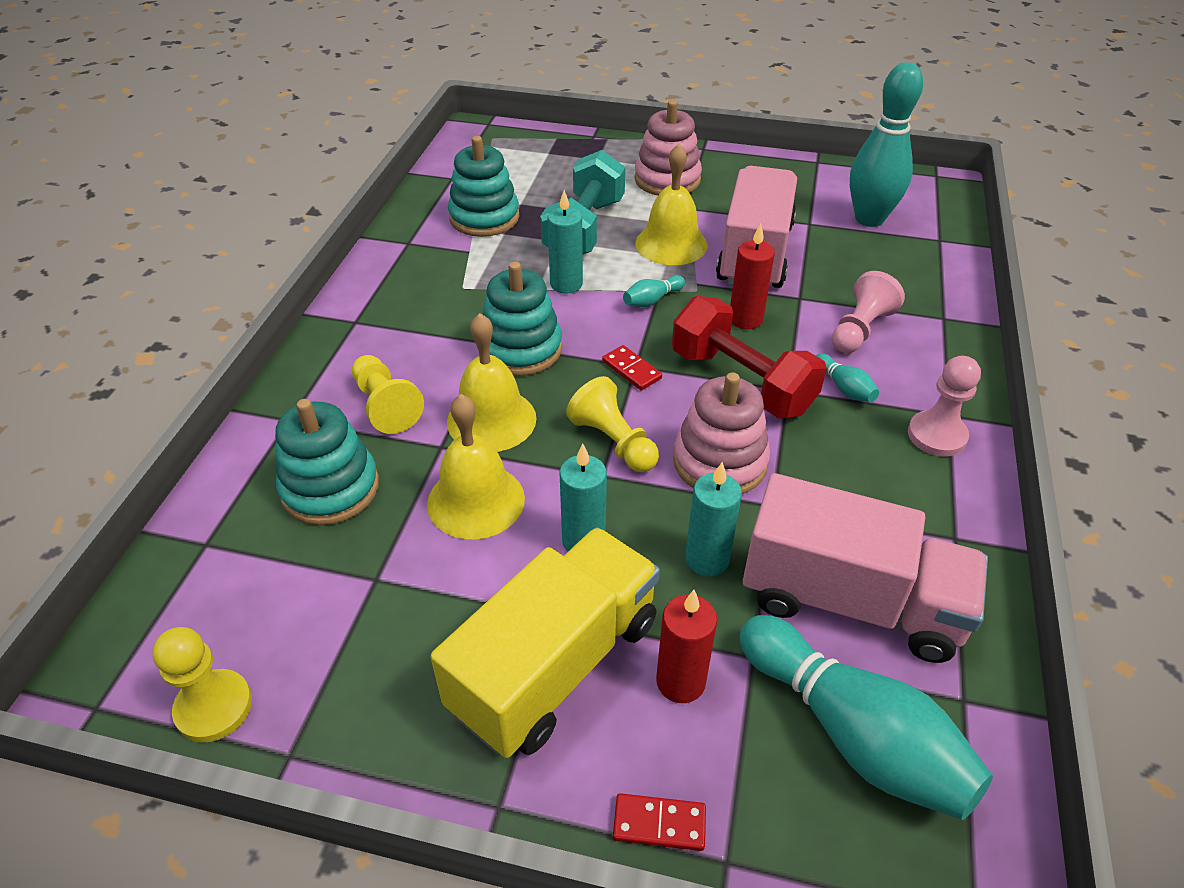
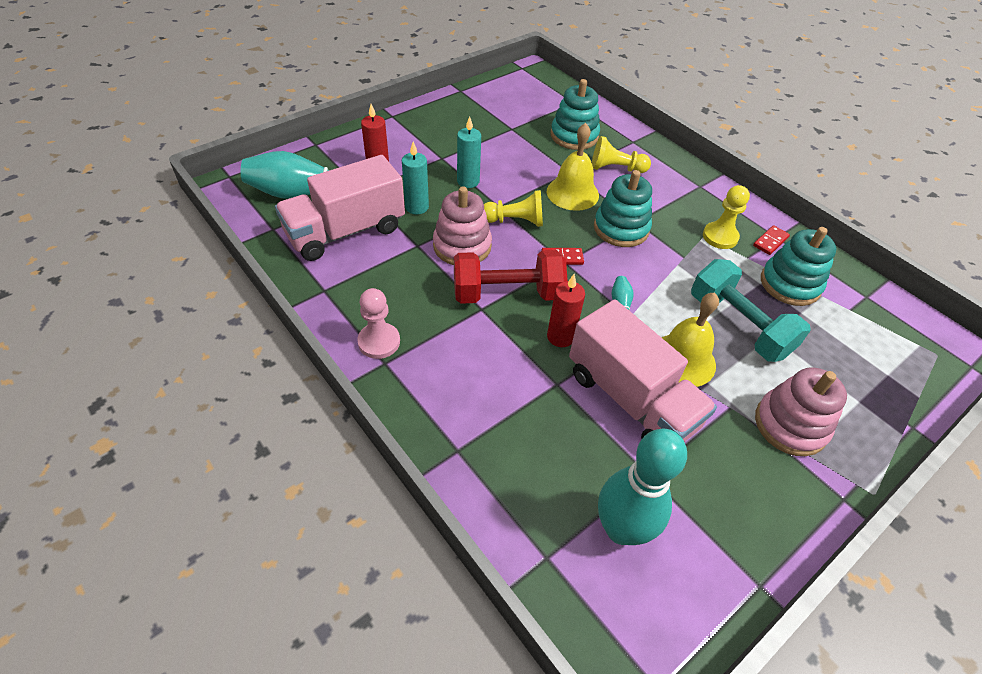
camera: 125 degrees right, 5 degrees up
(214, 707) = (495, 84): yellow pawn -> yellow pawn (720, 237)
(476, 500) = (524, 166): yellow bell -> none
(555, 665) = (423, 147): yellow truck -> none
(566, 284) = (672, 279): turquoise candle -> none
(659, 823) = (343, 139): red domino -> red domino (770, 241)
(844, 388) = (455, 333): turquoise bowling pin -> none
(860, 330) = (494, 387): pink pawn -> none

